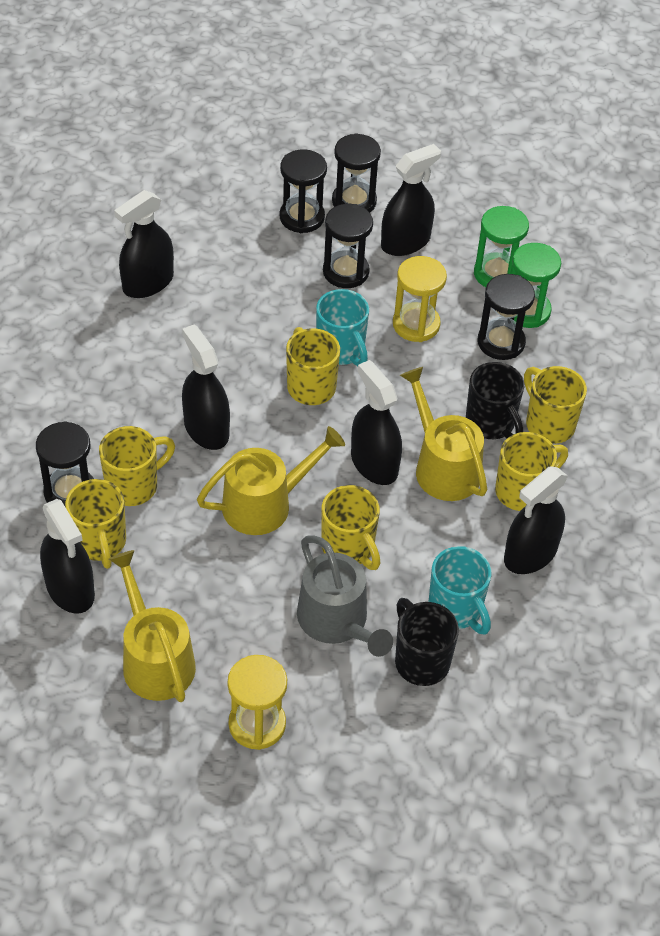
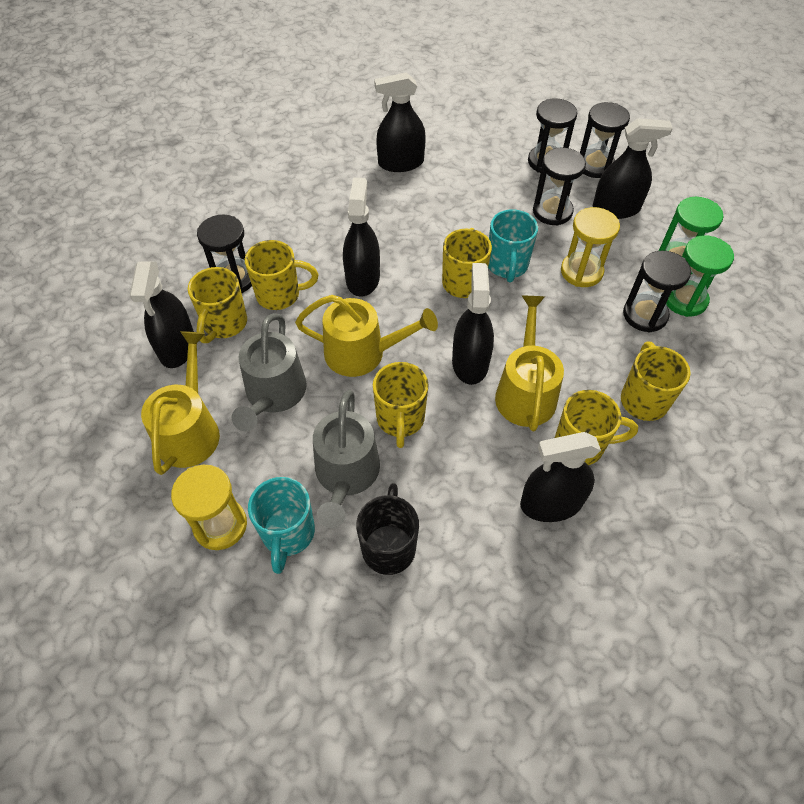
camera: 35 degrees right, 5 degrees up
(209, 585) = (274, 394): none -> grey watering can
(456, 610) = (451, 518): turquoise mug -> turquoise mug (288, 534)
(491, 424) = (591, 376): black mug -> none

